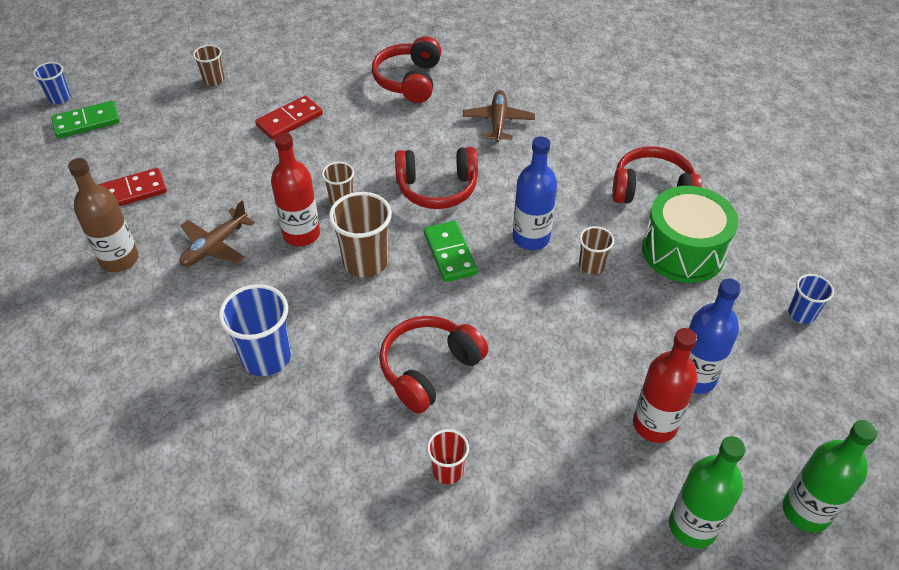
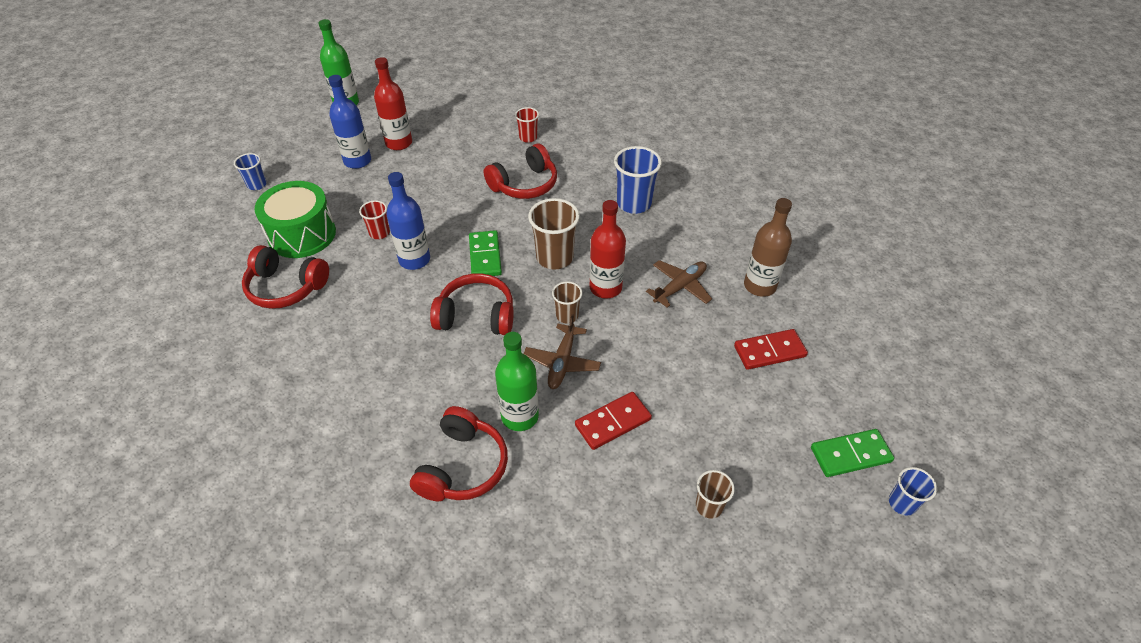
camera: 170 degrees left, 0 degrees up
(498, 121) = (385, 386): brown plane -> brown plane (562, 362)
(591, 266) = (379, 233): brown cup -> red cup
(692, 526) = (408, 105): green bottle -> green bottle (520, 416)

